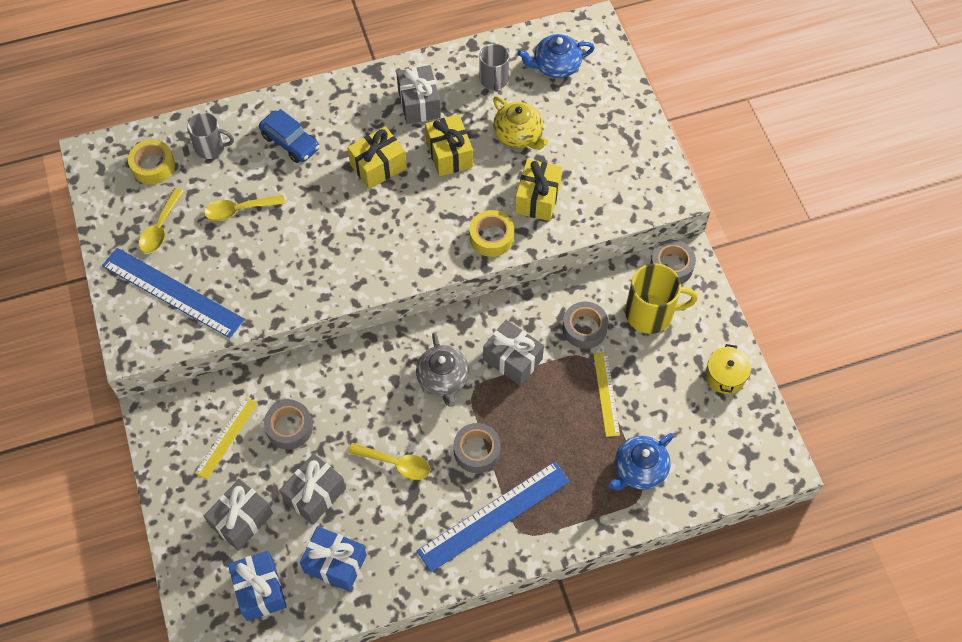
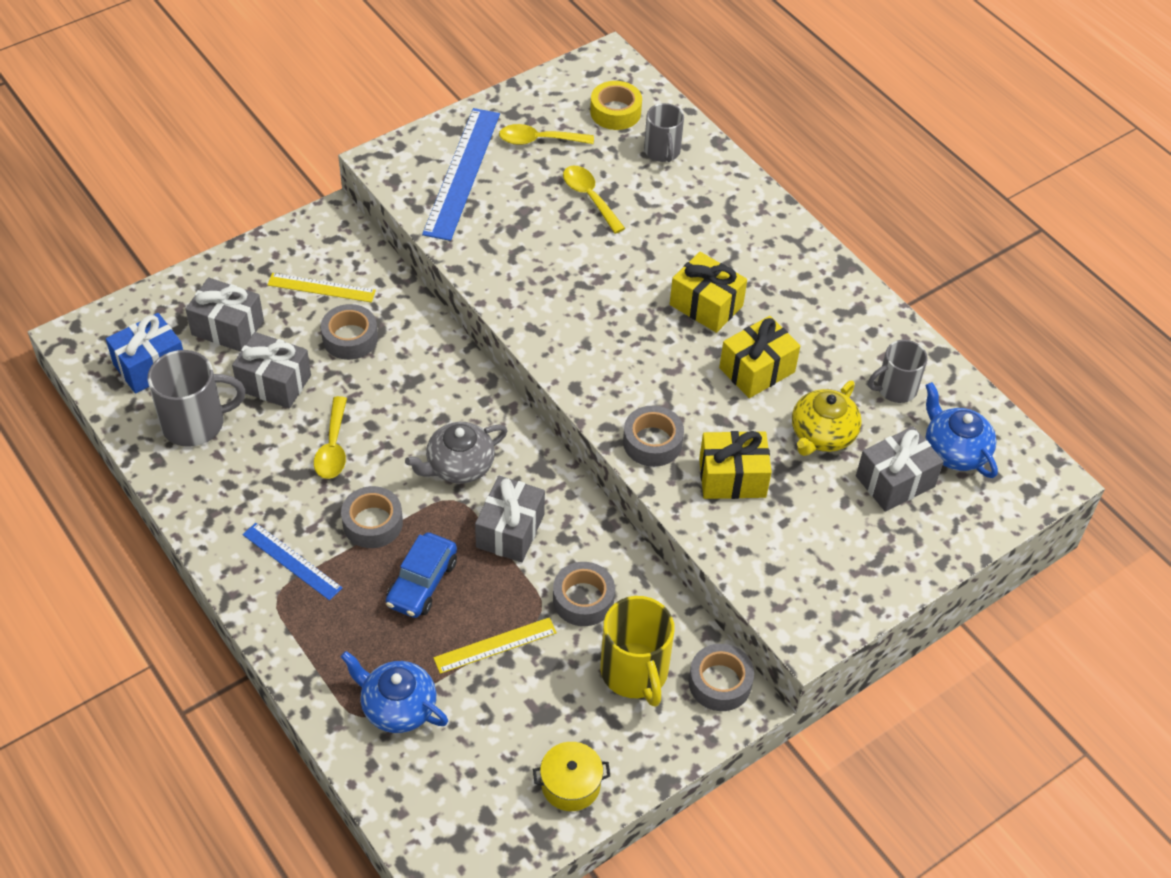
camera: 70 degrees right, 10 degrees down
(290, 142) = (702, 217): blue car -> blue car (422, 583)
(335, 563) = (195, 423): blue gift -> grey mug
(419, 104) = (818, 321): grey gift -> grey gift (895, 481)
(491, 237) = (652, 442): yellow tape -> grey tape
(494, 515) = (292, 561): blue ruler -> blue ruler, size x0.57

